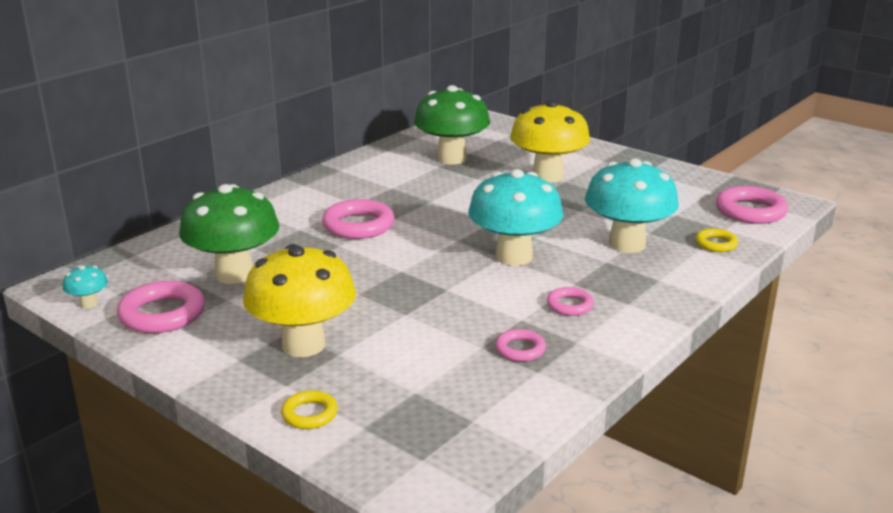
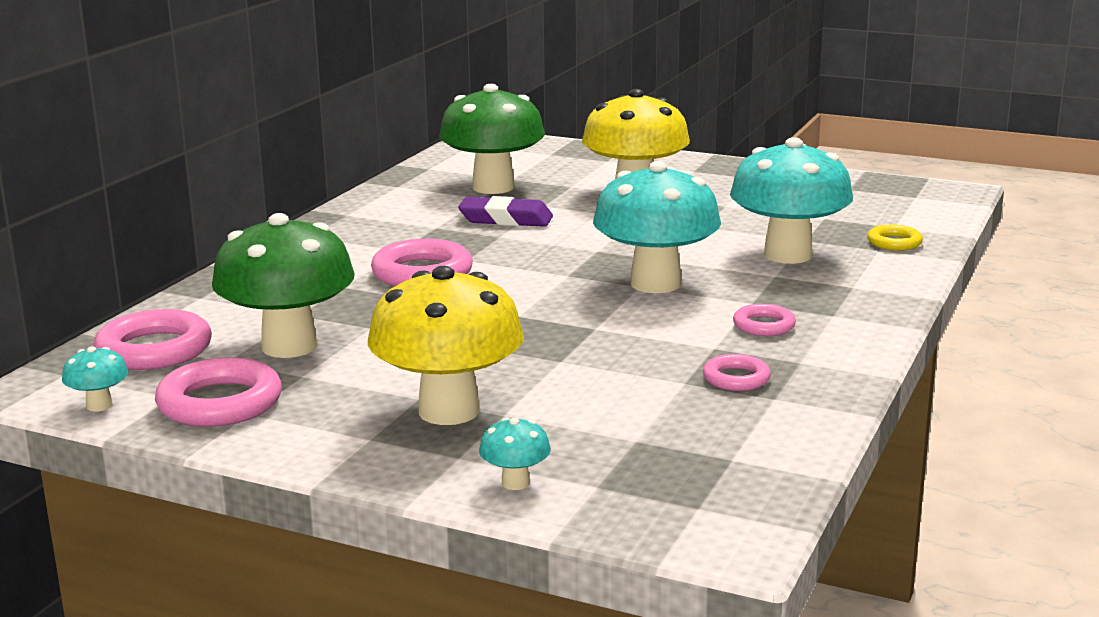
camera: 15 degrees left, 5 degrees down
(309, 414) = (515, 483): yellow ring -> turquoise mushroom
(443, 187) = (506, 219): none -> purple eraser
(750, 211) = (911, 205): pink ring -> pink ring (154, 350)

